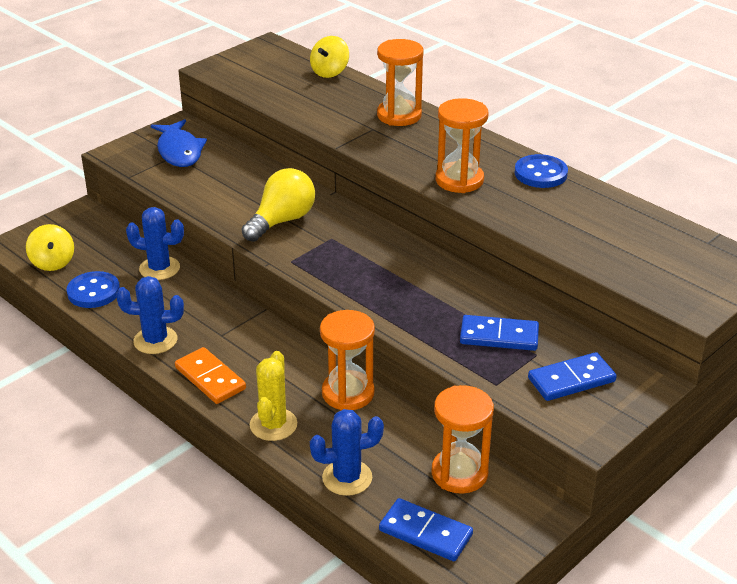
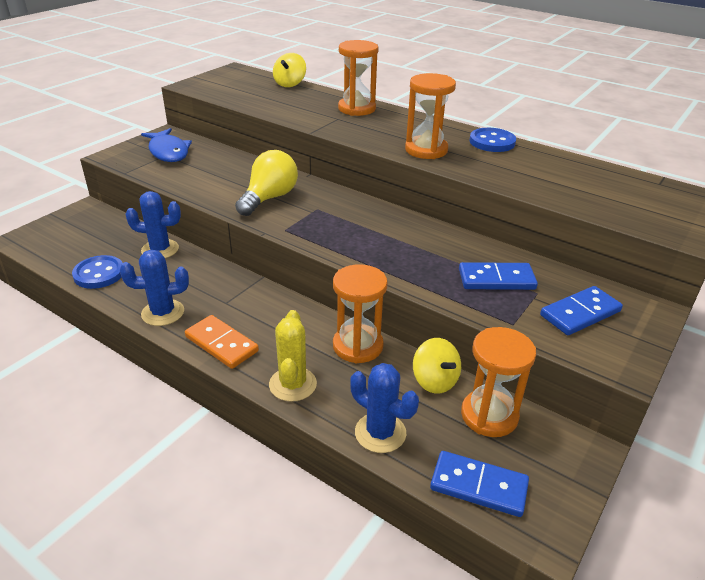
camera: 10 degrees left, 0 degrees up
(52, 262) = (58, 251): yellow spinning top -> yellow spinning top (434, 381)
(347, 478) = (380, 433): blue cactus -> blue cactus turned 60 degrees clockwise

